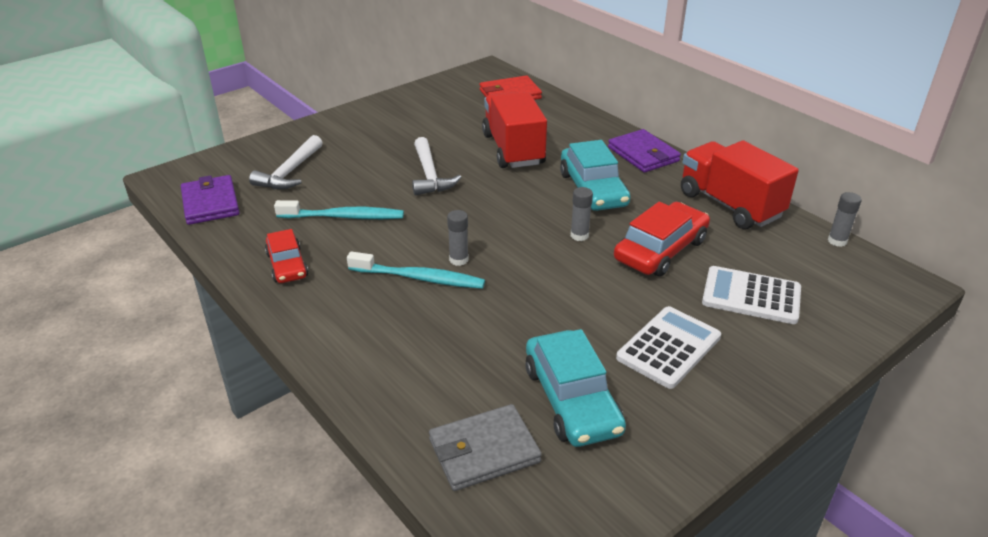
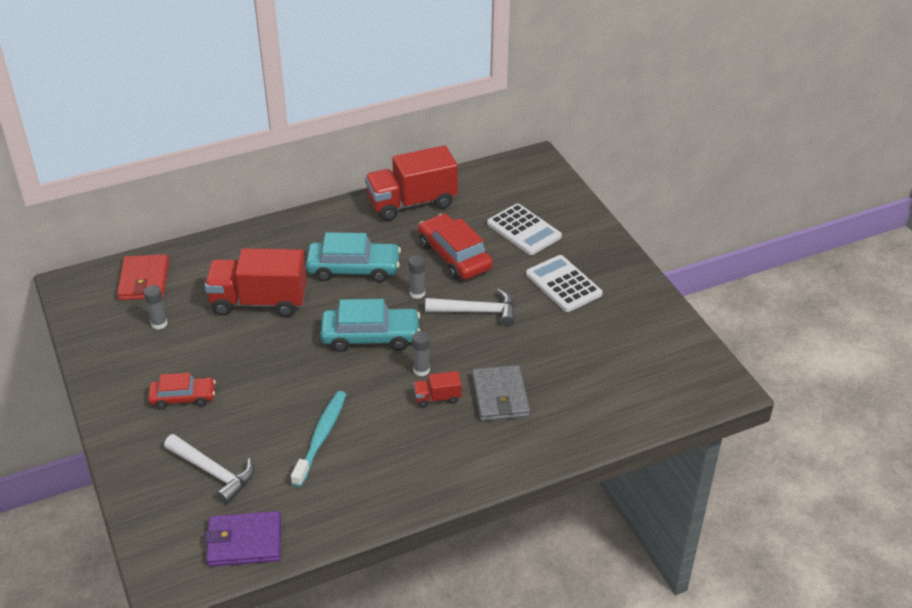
camera: 75 degrees left, 5 degrees up
(287, 265) = (384, 484): red car -> red car (183, 397)
(419, 278) = (437, 398): turquoise toothbrush -> red truck
(430, 175) = (275, 366): white hammer -> white hammer (477, 311)
(484, 451) = (635, 394): grey wallet -> grey wallet (500, 396)
(571, 400) = (600, 343): turquoise car -> turquoise car (370, 336)
(643, 154) = (313, 225): purple wallet -> none
(751, 296) = (524, 230): white calculator -> white calculator turned 75 degrees counterclockwise
(837, 241) = (479, 170): grey glue stick -> grey glue stick (159, 324)

